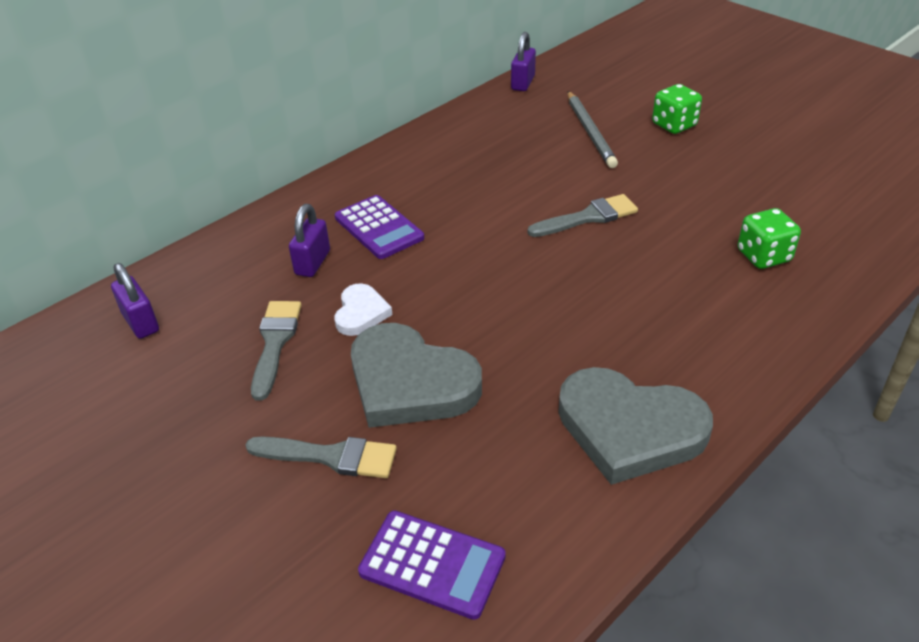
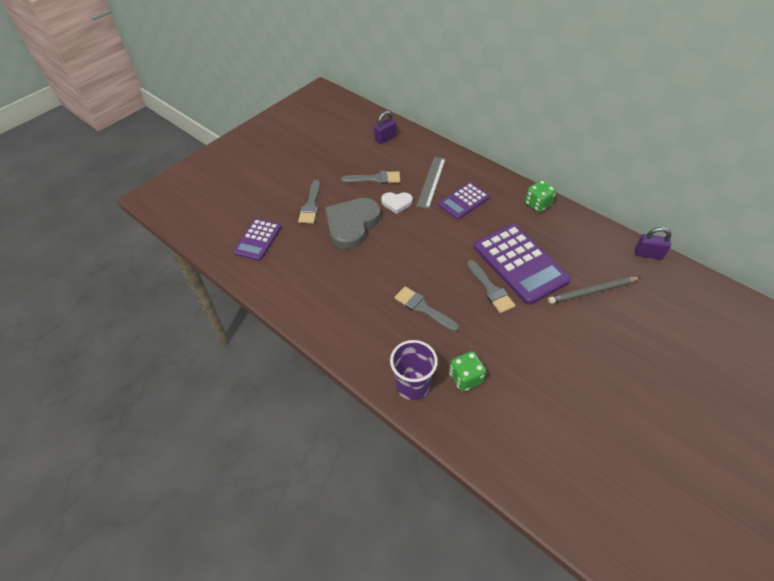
camera: 85 degrees right, 10 degrees up
(312, 263) = (431, 182): purple padlock -> grey ruler
(535, 184) = (520, 264): none -> purple calculator
(629, 429) = (323, 302): grey heart -> none
(633, 292) = (423, 308): none -> grey brush
(674, 125) = (618, 342): green dice -> green dice (537, 204)
(792, 312) = (412, 385): none -> purple cup

